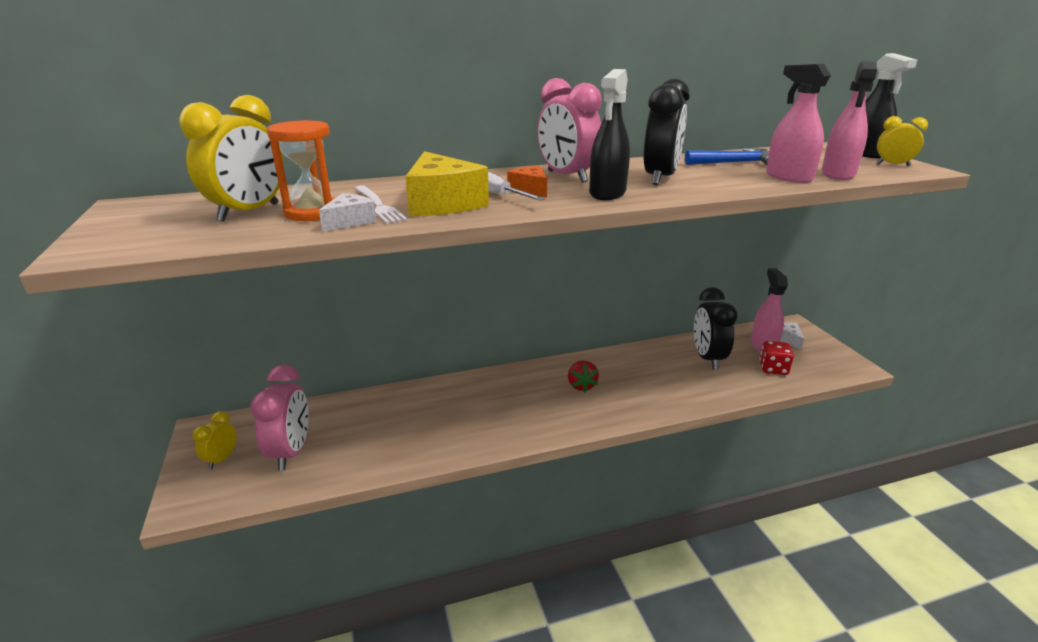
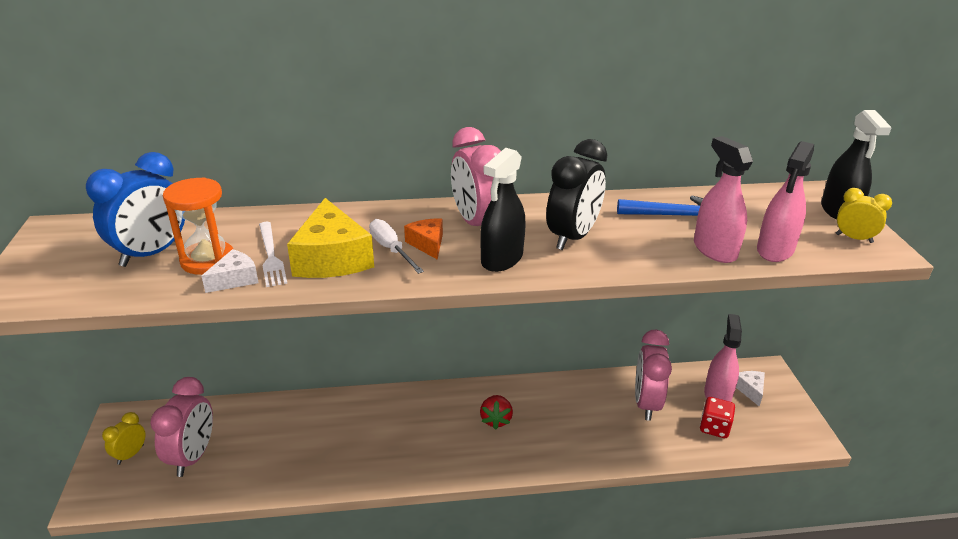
camera: 10 degrees right, 5 degrees up
(249, 212) = (152, 254): yellow clock -> blue clock
(707, 358) = (646, 404): black clock -> pink clock

